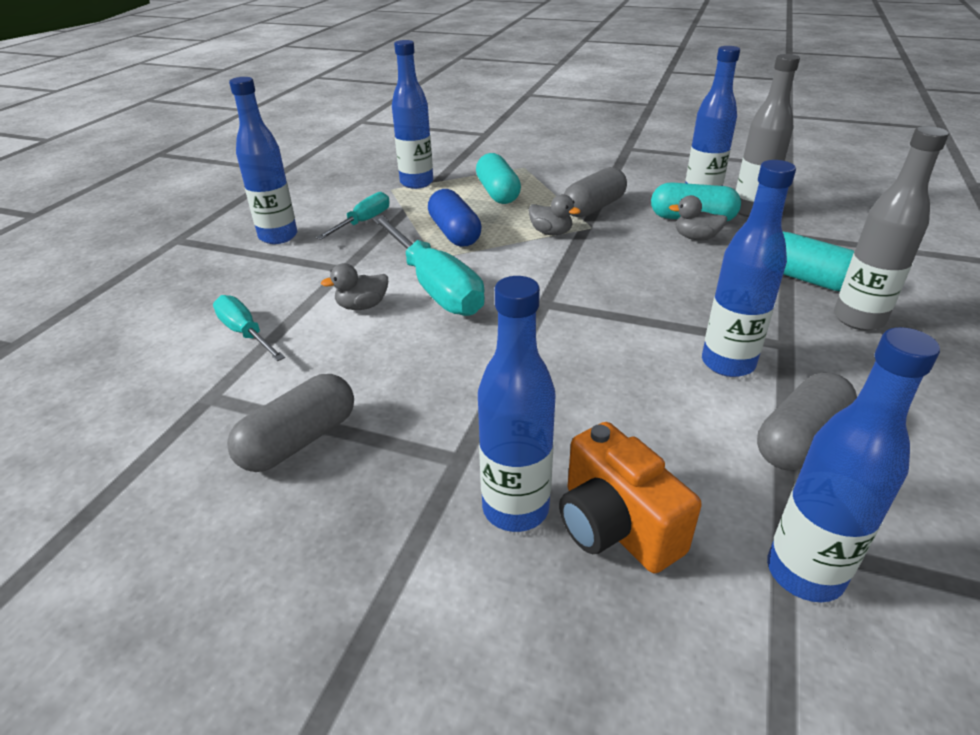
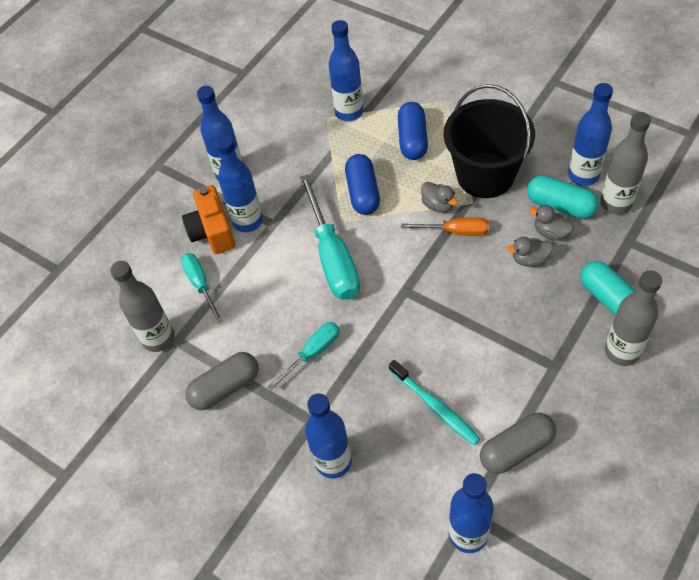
camera: 20 degrees right, 20 degrees up
(178, 399) = (158, 338): none -> grey bottle
(362, 306) = (279, 270): grey duck -> grey duck (529, 259)
(363, 222) = (296, 165): turquoise screwdriver -> turquoise screwdriver (313, 353)
(497, 193) = (412, 139): turquoise capsule -> blue capsule
(583, 249) = (455, 231): none -> orange screwdriver
(594, 207) = (485, 175): grey capsule -> black bucket
(615, 526) = (382, 484): orange camera -> orange camera (212, 232)
(648, 410) = (435, 406): none -> turquoise toothbrush
(728, 363) = (505, 376): blue bottle -> blue bottle (248, 221)

